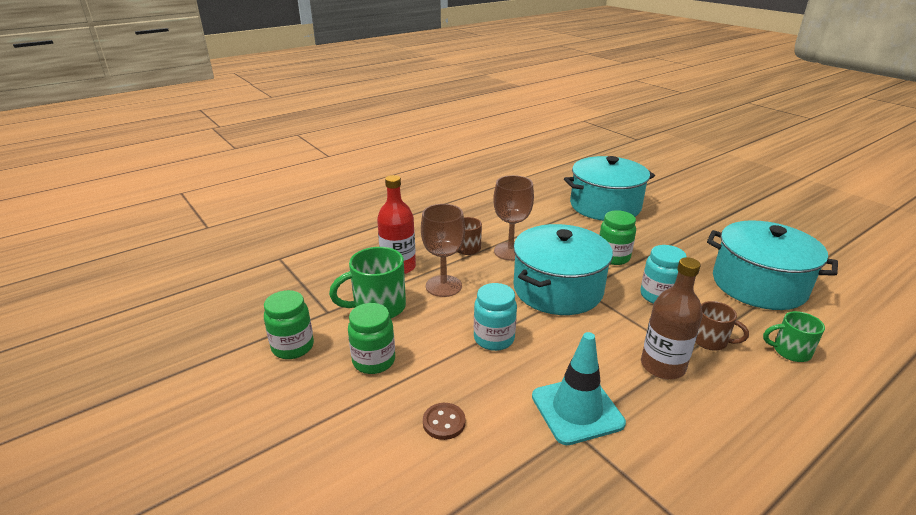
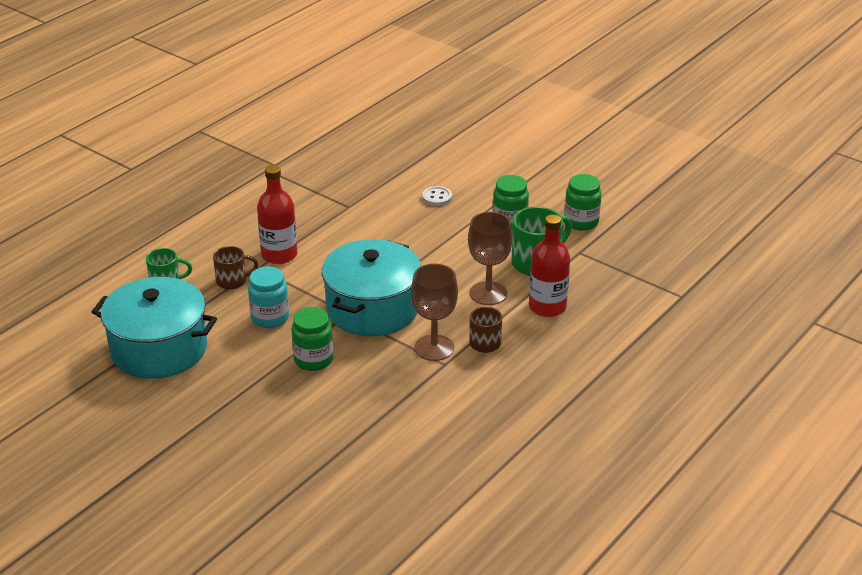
camera: 165 degrees right, 5 degrees up
(444, 422) = (437, 197): brown button -> white button
(494, 339) = (421, 253): turquoise jar -> none
(577, 410) = (347, 217): turquoise traffic cone -> none
(605, 206) = (320, 454): turquoise pot -> none
(662, 366) = (279, 255): brown bottle -> red bottle
(710, 341) = (232, 281): brown mug -> brown mug turned 150 degrees clockwise

